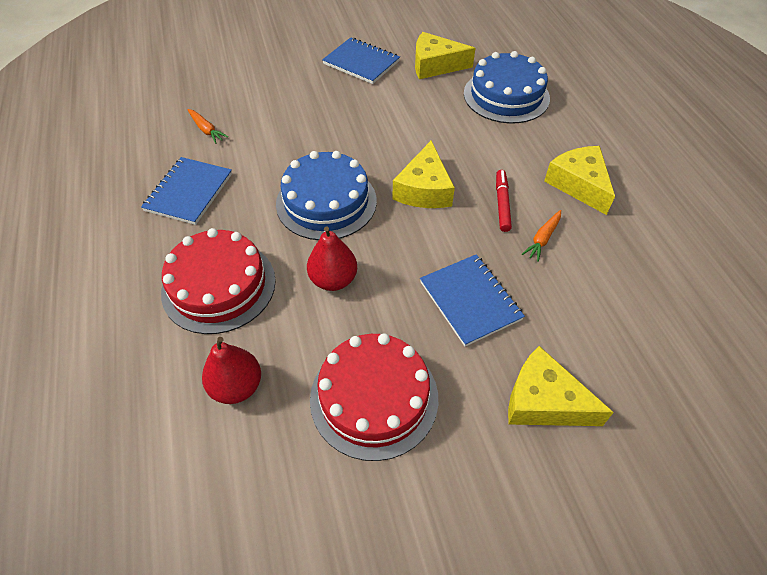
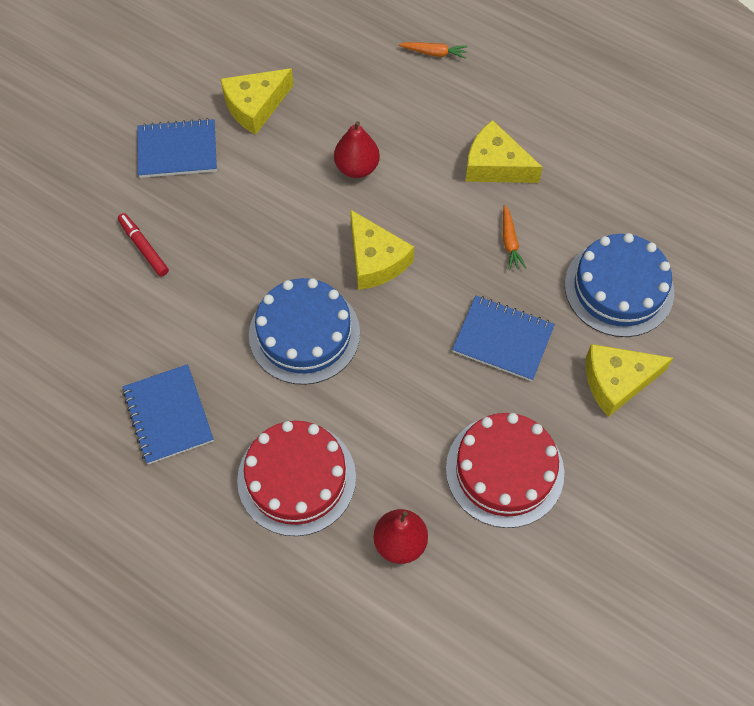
camera: 40 degrees left, 10 degrees up
(206, 130) = (106, 338): orange carrot -> orange carrot (434, 53)
(333, 280) = (383, 401): red pear -> red pear (357, 167)
(502, 204) = (451, 229): red marker -> red marker (143, 247)
(506, 96) = (355, 102): blue cake -> blue cake (619, 288)

